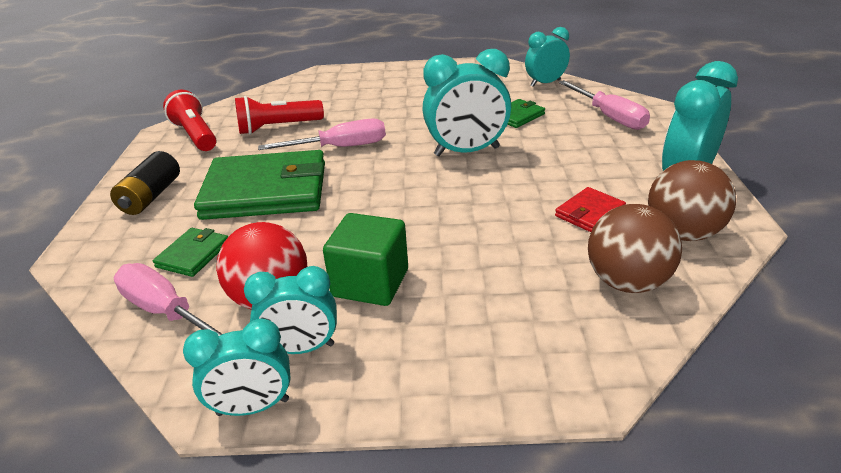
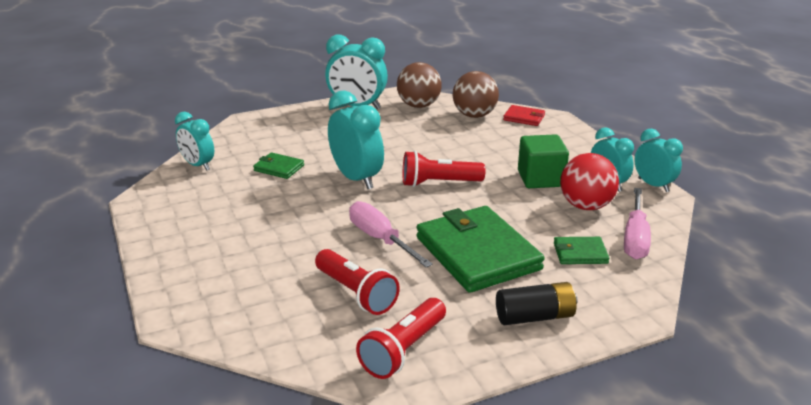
camera: 115 degrees left, 5 degrees down
(419, 199) = (439, 183): none -> red flashlight
(589, 213) = (415, 128): red wallet -> red wallet (524, 118)
(609, 117) = (268, 133): pink screwdriver -> none

